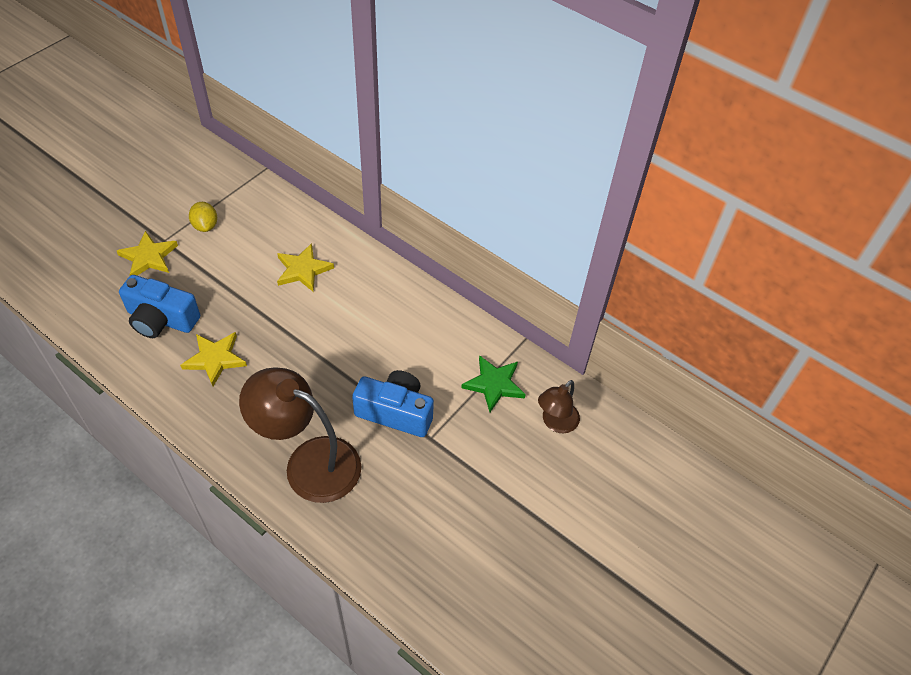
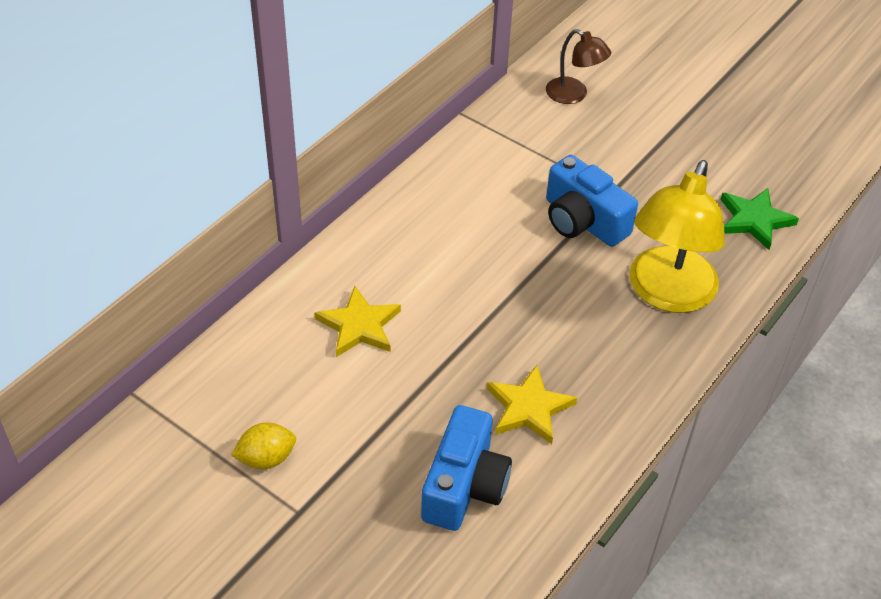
camera: 90 degrees left, 5 degrees down
(149, 257) = (336, 527): yellow star -> none
(309, 462) = (667, 294): brown lamp -> yellow lamp
(395, 412) = (583, 221): blue camera -> blue camera turned 60 degrees counterclockwise
(494, 384) = (531, 139): green star -> green star (754, 220)

